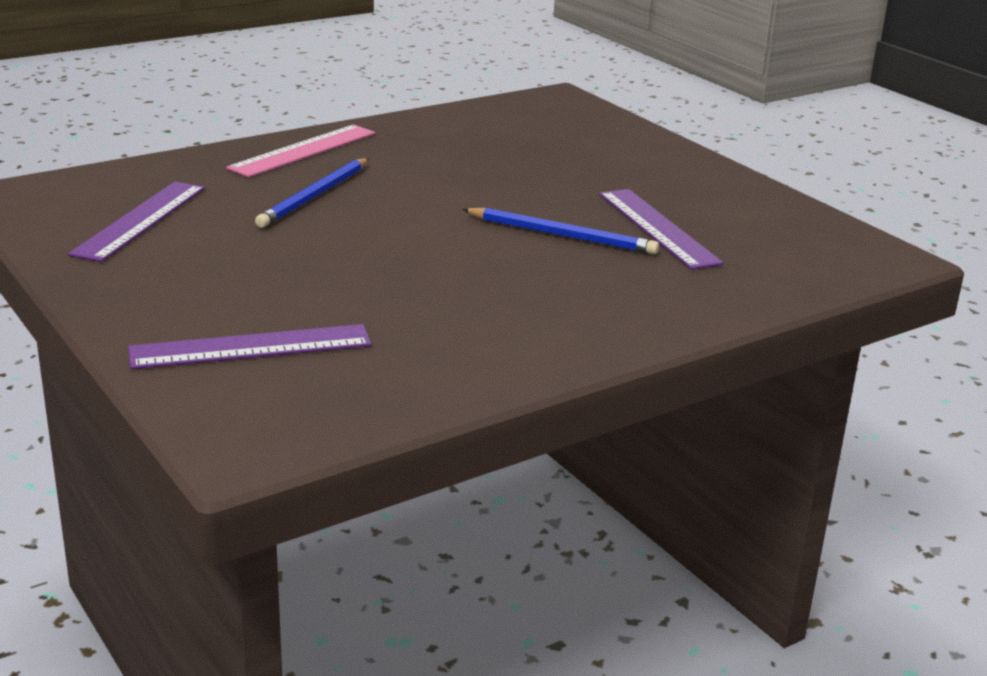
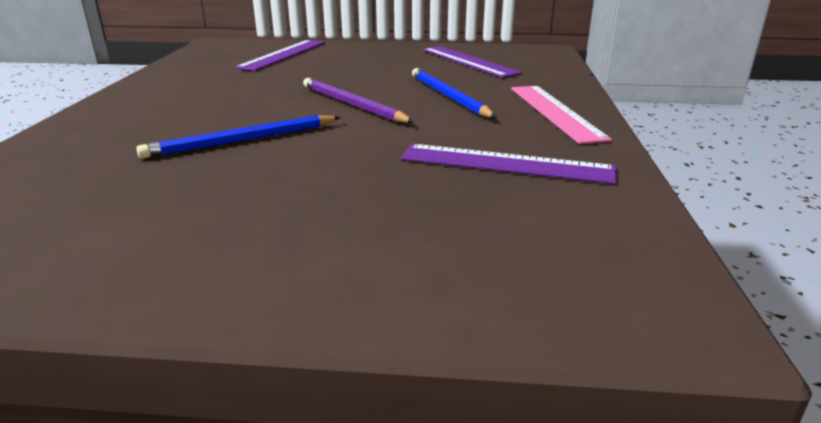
camera: 130 degrees right, 0 degrees up
(406, 227) = (352, 104): none -> purple pencil
(657, 228) = (169, 180): purple ruler -> purple ruler (506, 163)

